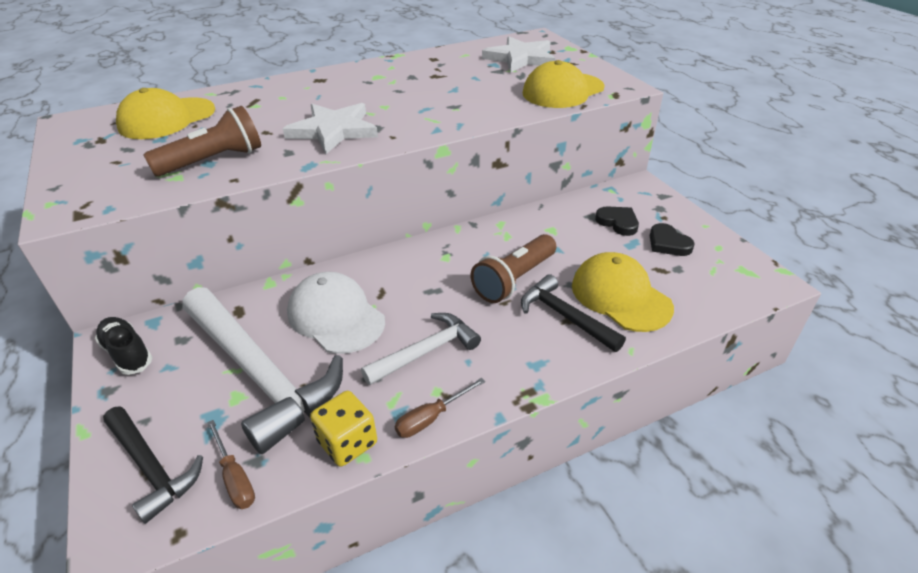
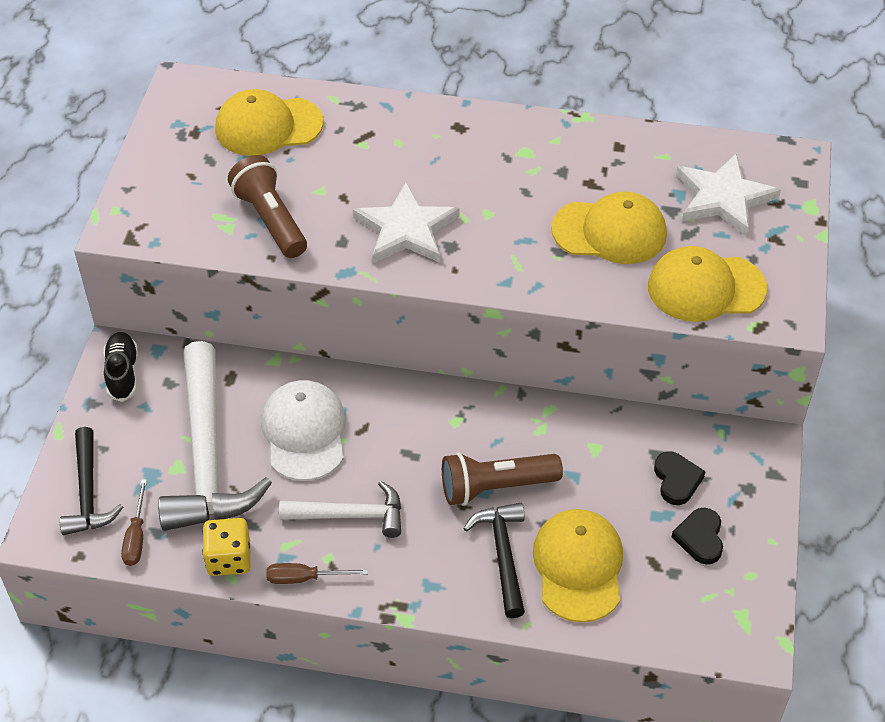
camera: 35 degrees right, 10 degrees up
(214, 161) = (270, 220): brown flashlight -> brown flashlight turned 120 degrees counterclockwise
(474, 89) = (609, 232): none -> yellow cap

